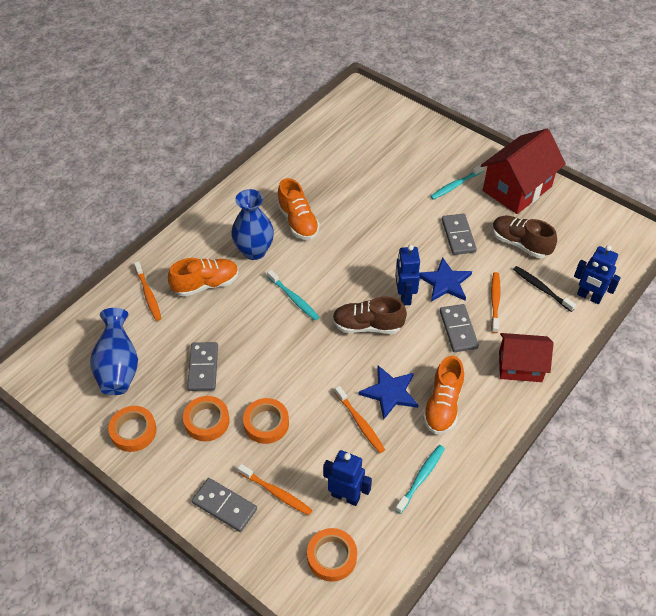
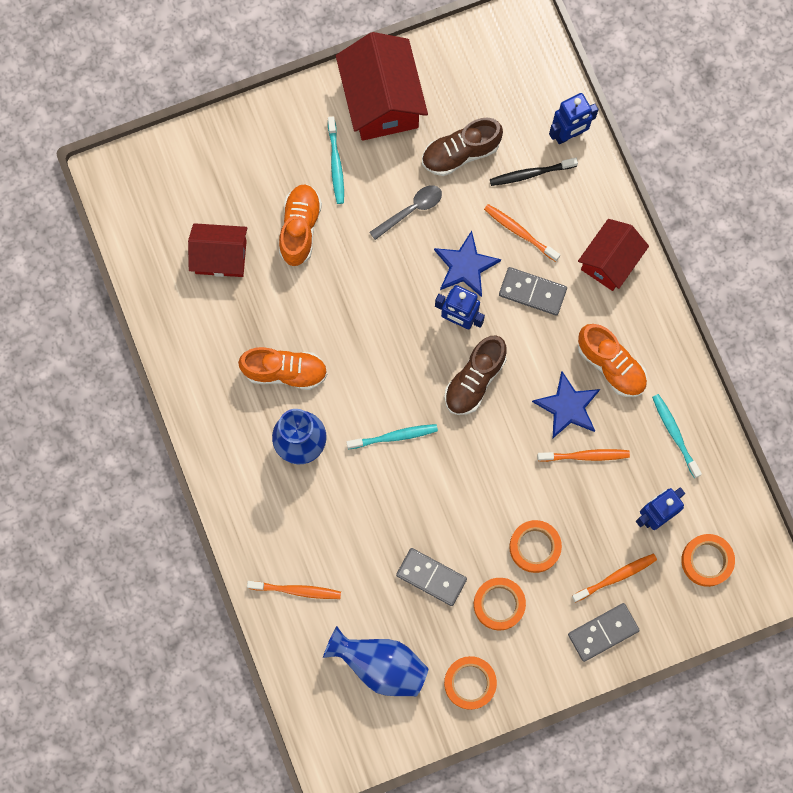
camera: 60 degrees left, 25 degrees up
(206, 284) = (318, 520): orange shoe -> orange shoe (300, 228)
(349, 159) = (221, 257): none -> red house
(458, 236) = (411, 210): grey domino -> grey spoon

